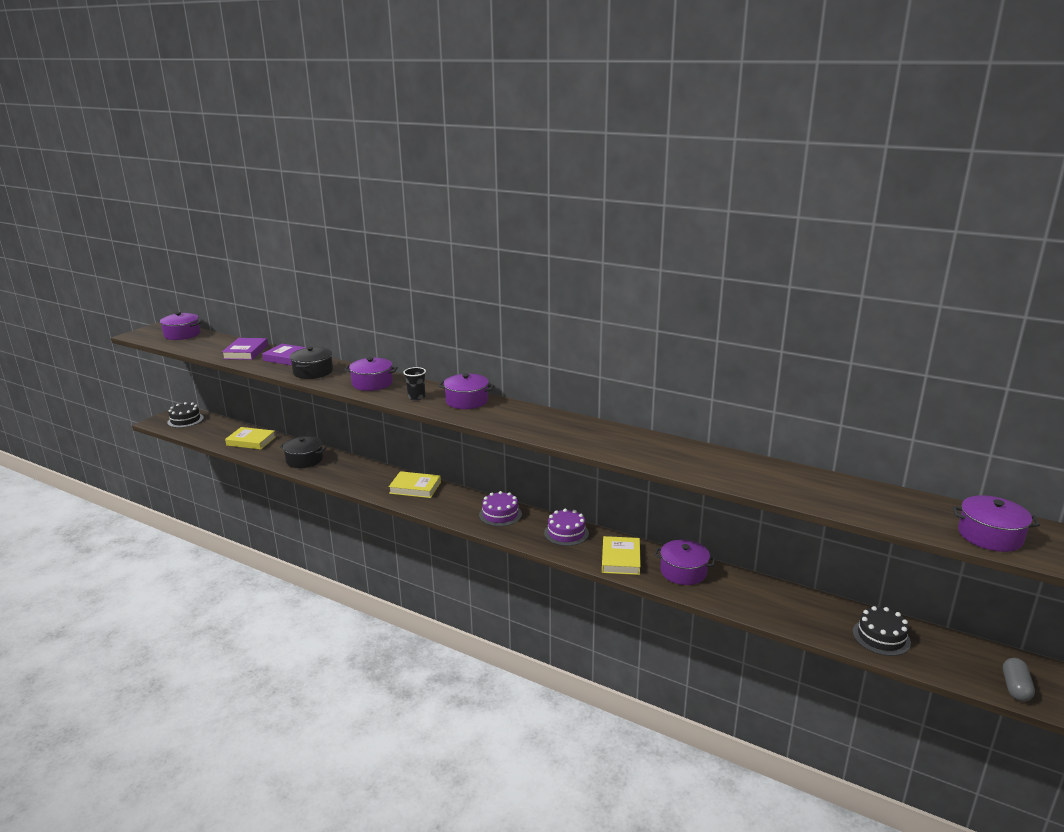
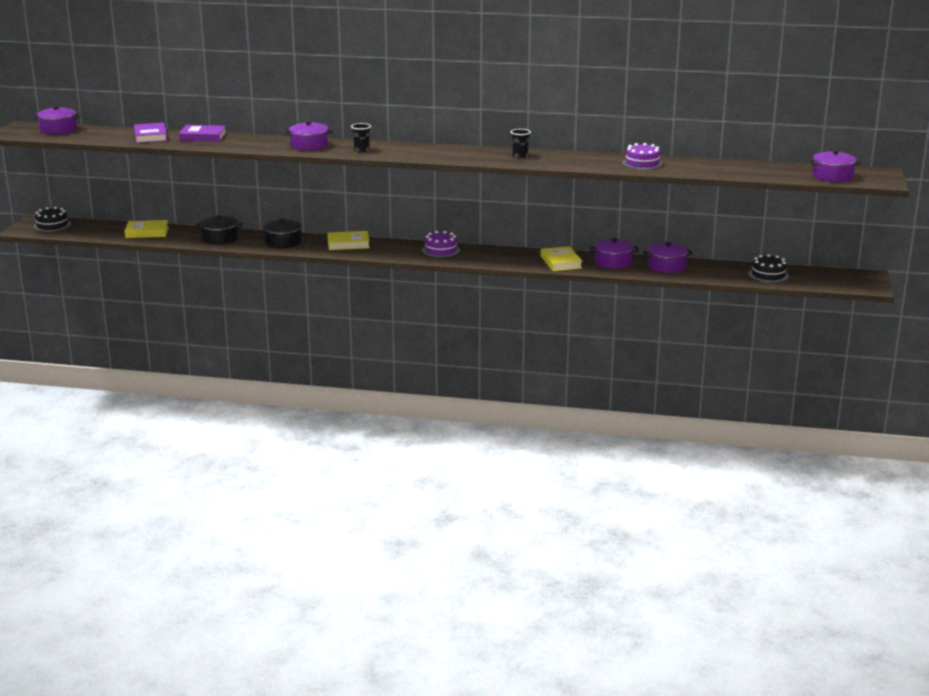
camera: 20 degrees left, 0 degrees up
(313, 372) = (241, 143): black pot -> black pot (283, 242)
(467, 401) = (408, 148): purple pot -> purple pot (666, 266)
(566, 533) = (505, 254): purple cake -> purple cake (642, 163)
(579, 430) = (520, 156): none -> black cup
(1015, 688) = (859, 285): grey capsule -> none

